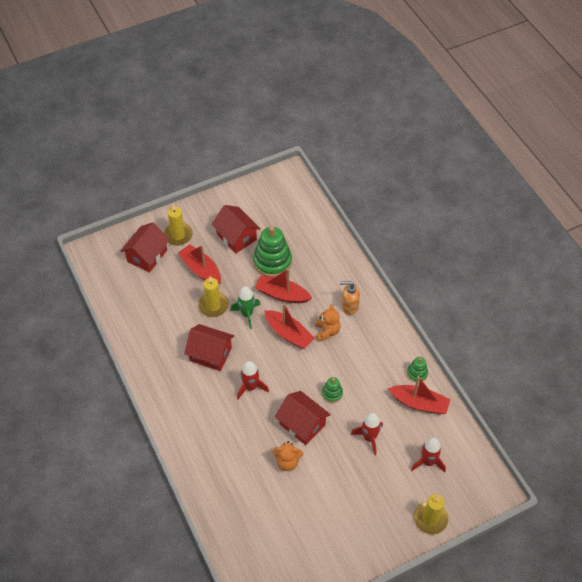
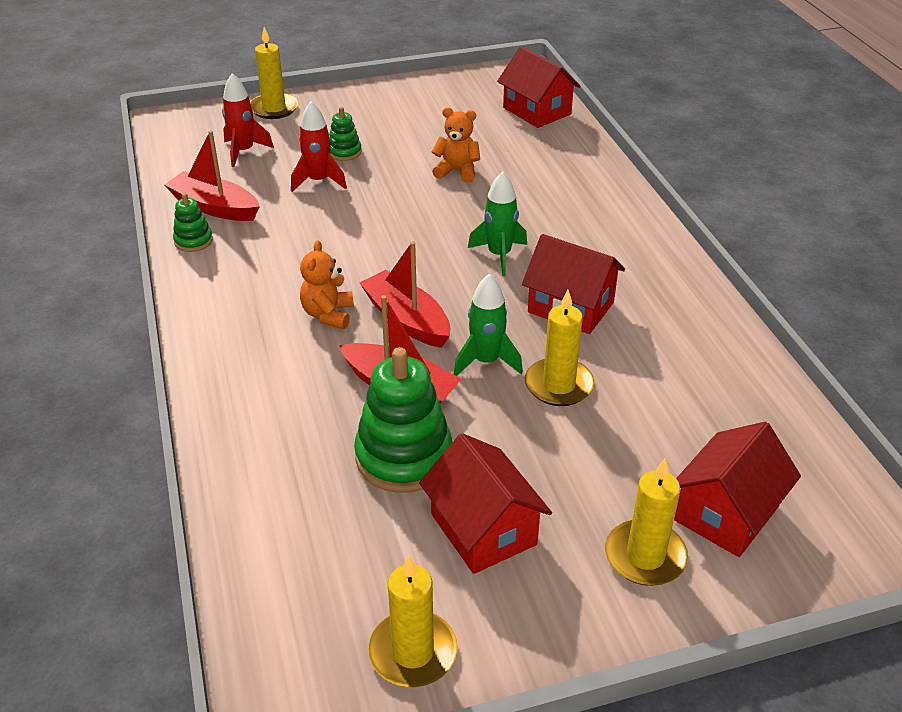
camera: 170 degrees left, 15 degrees down
(201, 269) = (584, 462): red boat -> none
(250, 387) = (499, 255): red rocket -> green rocket
(253, 194) = (413, 652): none -> yellow candle
(302, 424) = (421, 205): red house -> red house (537, 111)
(332, 393) = (356, 233): green stacking toy -> green stacking toy (344, 152)
(349, 306) = (263, 349): orange soap dispenser -> none

